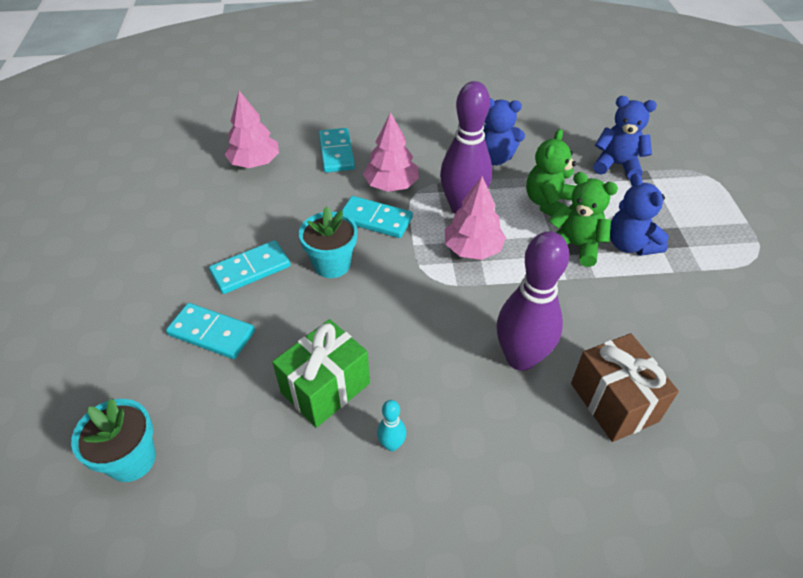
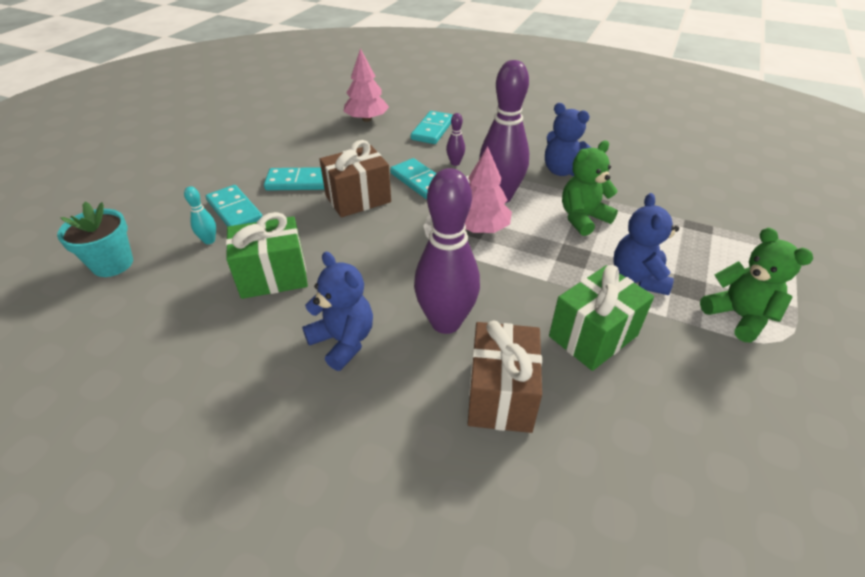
camera: 30 degrees right, 5 degrees down
(332, 264) = (358, 199): turquoise flower pot -> brown gift
(391, 185) = (455, 163): pink tree -> purple bowling pin
(391, 444) = (281, 335): turquoise bowling pin -> turquoise bowling pin (209, 240)
(575, 246) = (579, 258): green teddy bear -> green teddy bear (738, 316)
(616, 165) = (682, 211): blue teddy bear -> blue teddy bear (343, 341)
(638, 315) = (593, 336): none -> green gift

